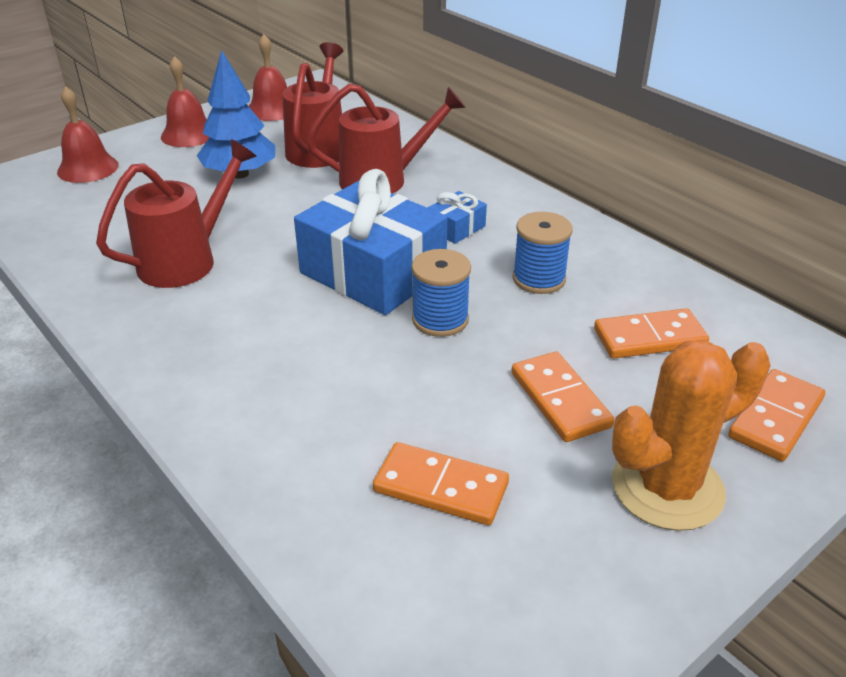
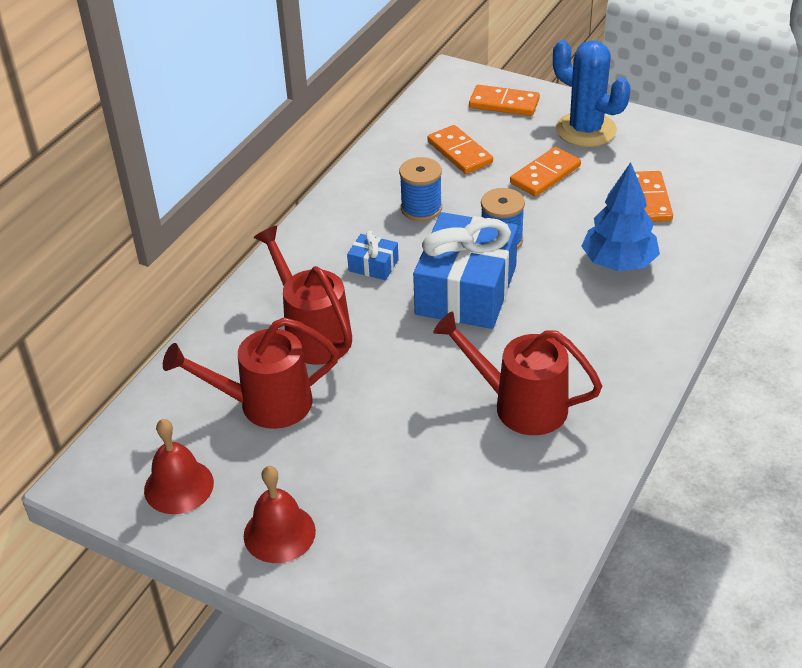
camera: 110 degrees left, 5 degrees up
(88, 168) = (404, 582): red bell -> none
(240, 174) = (351, 441): blue tree -> blue tree (618, 263)
(667, 488) = (586, 130): orange cactus -> blue cactus

